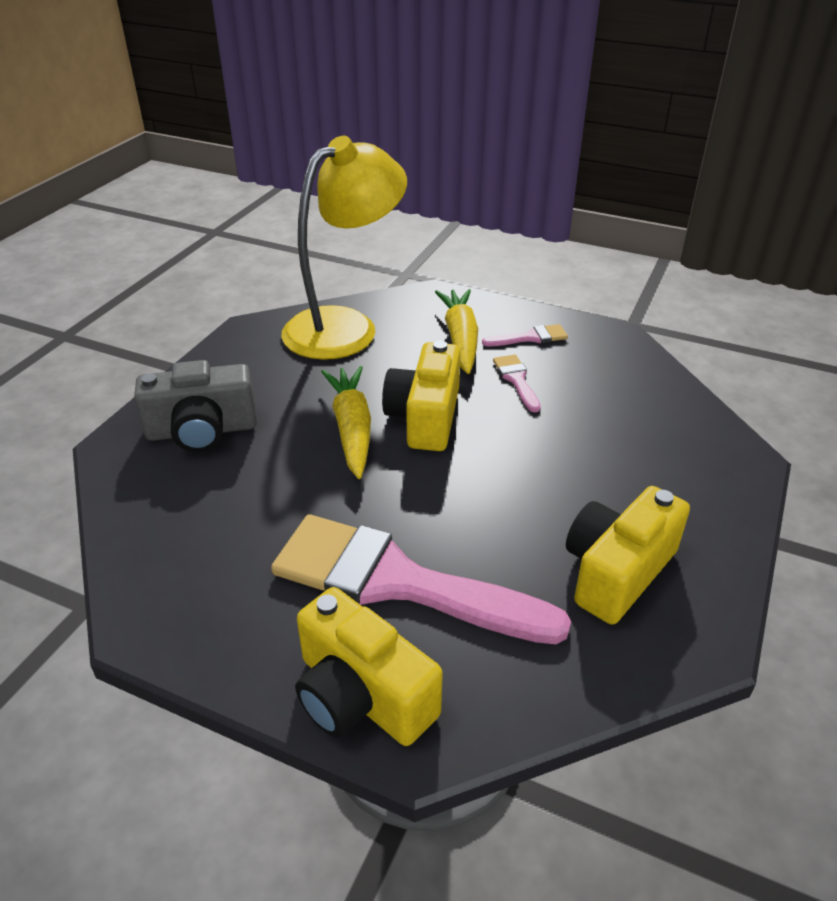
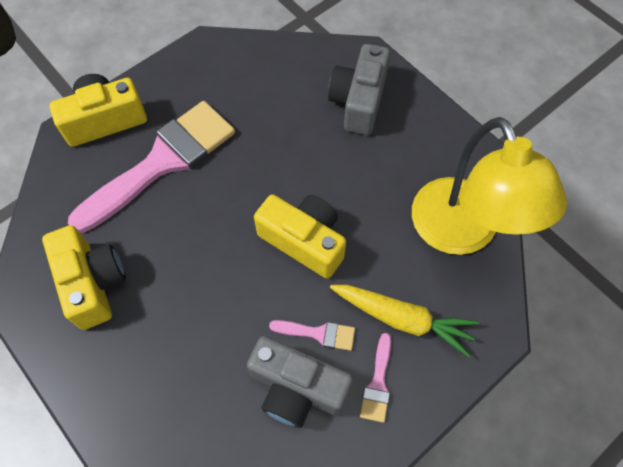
camera: 115 degrees right, 25 degrees up
(352, 429) = (315, 188): yellow carrot -> none
(578, 377) = (297, 388): none -> grey camera

